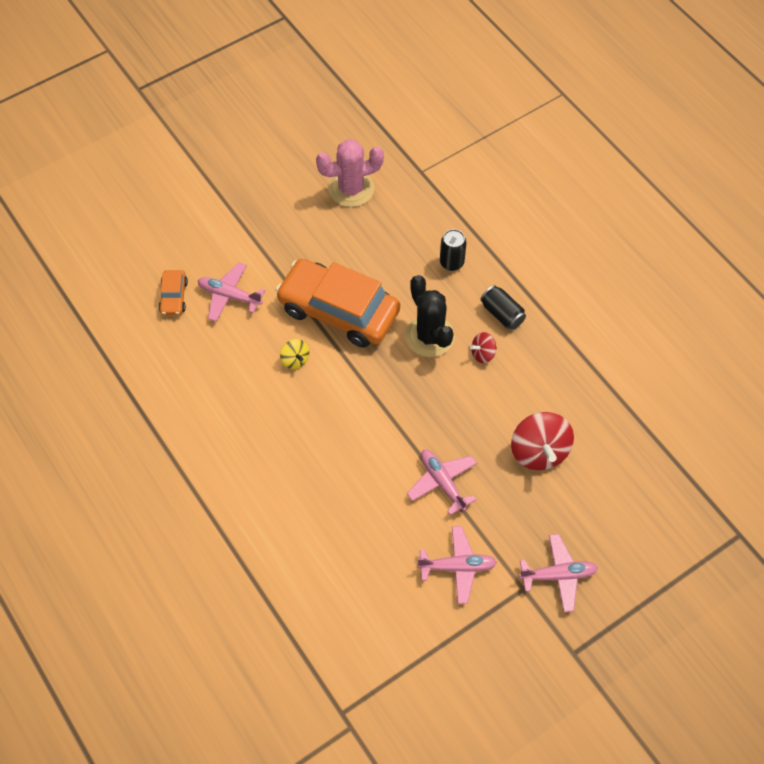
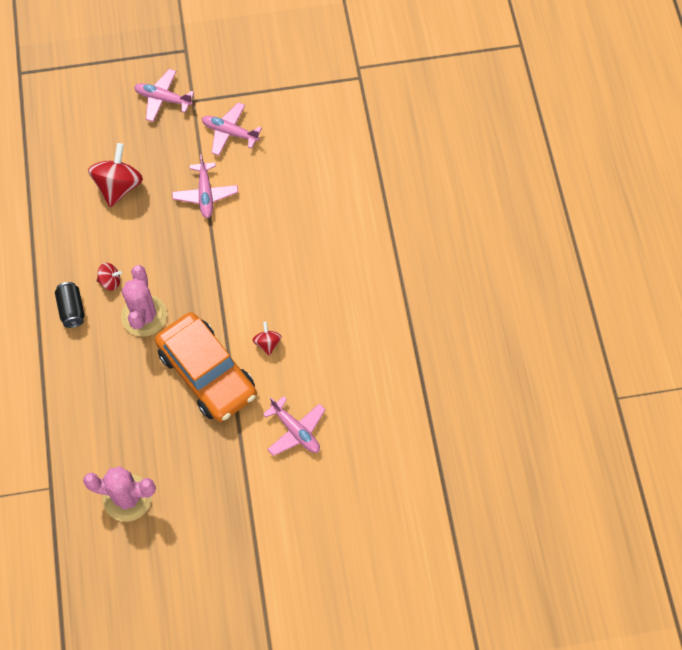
camera: 155 degrees left, 5 degrees up
(174, 297) = (346, 452): orange car -> none
(295, 360) = (267, 343): yellow spinning top -> red spinning top
(429, 336) = (144, 316): black cactus -> pink cactus
(451, 262) = (83, 377): black can -> none

